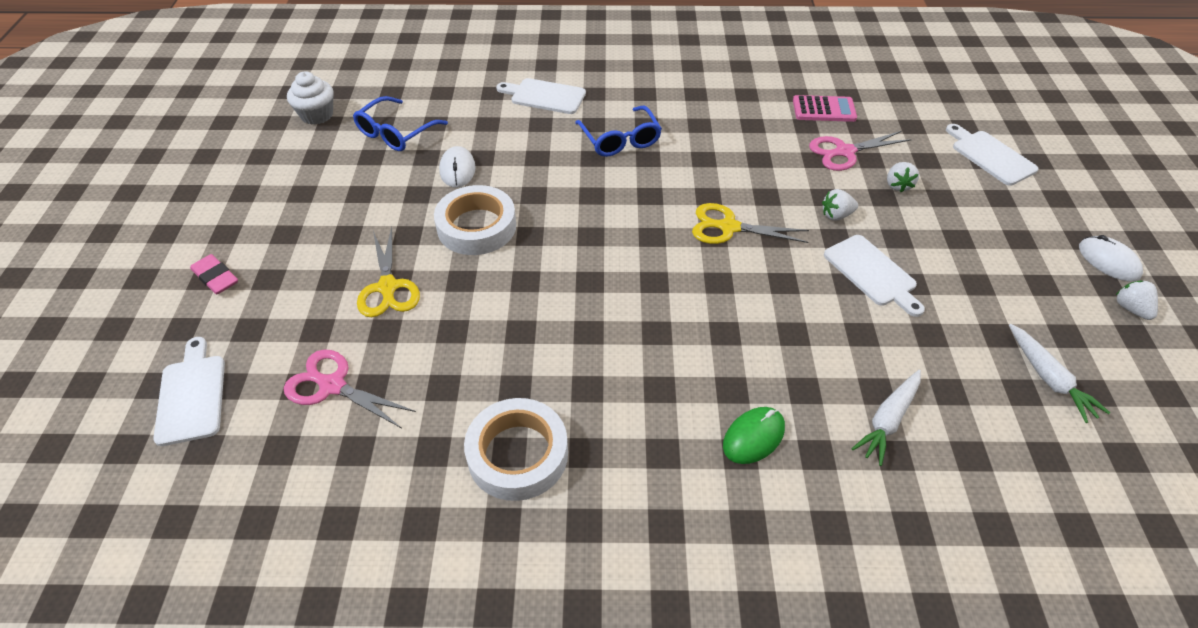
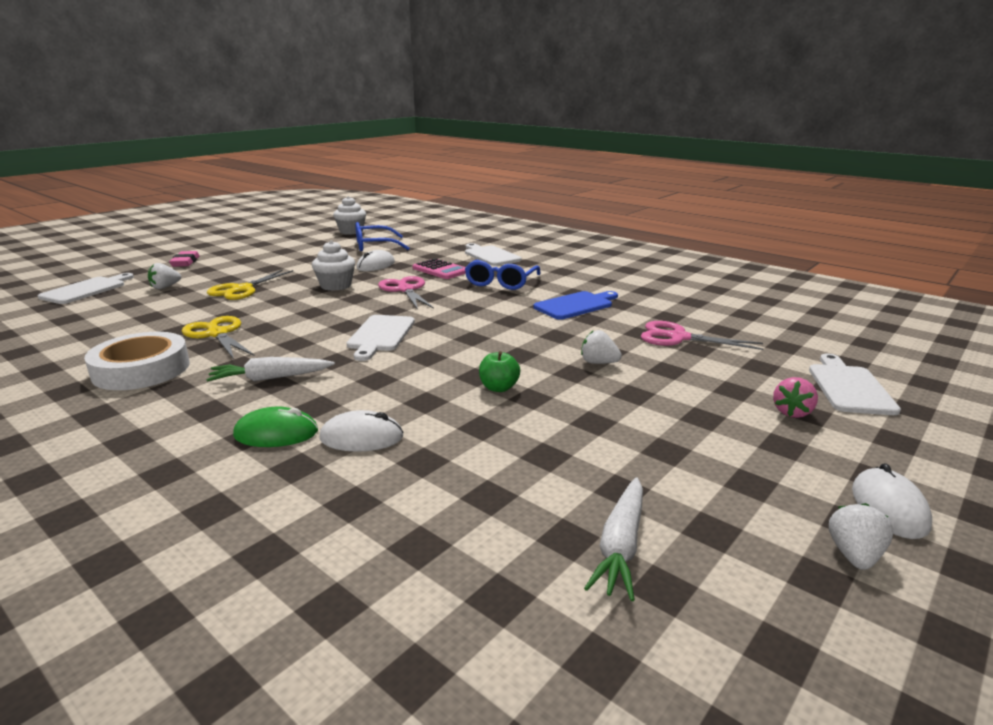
camera: 40 degrees right, 25 degrees down
(332, 385) = (137, 309): pink scissors -> pink scissors (405, 289)
(476, 226) = (336, 286): white tape -> white cupcake
(725, 145) = (576, 305): none -> blue cutting board
(728, 227) = (492, 338): yellow scissors -> yellow scissors (217, 334)
(811, 398) = (361, 437): none -> white mouse
(816, 286) = (499, 388): none -> green apple
(824, 110) = (703, 314): pink calculator -> pink calculator (440, 270)
(872, 273) = (565, 401): white cutting board -> white cutting board (380, 335)
(888, 420) = (393, 481): white carrot -> white carrot (270, 378)
(897, 185) = (697, 369): white strawberry -> white strawberry (165, 287)
(992, 202) = (792, 412): none -> pink strawberry

